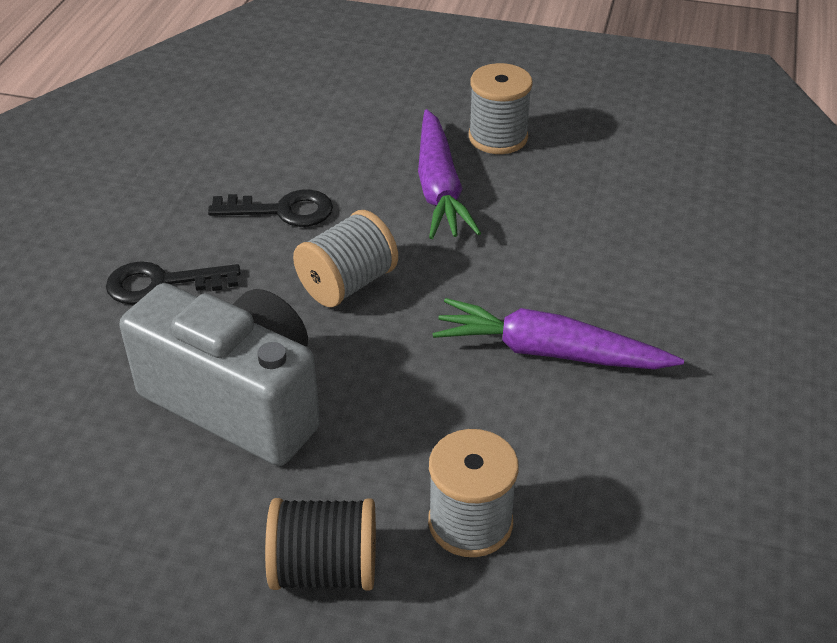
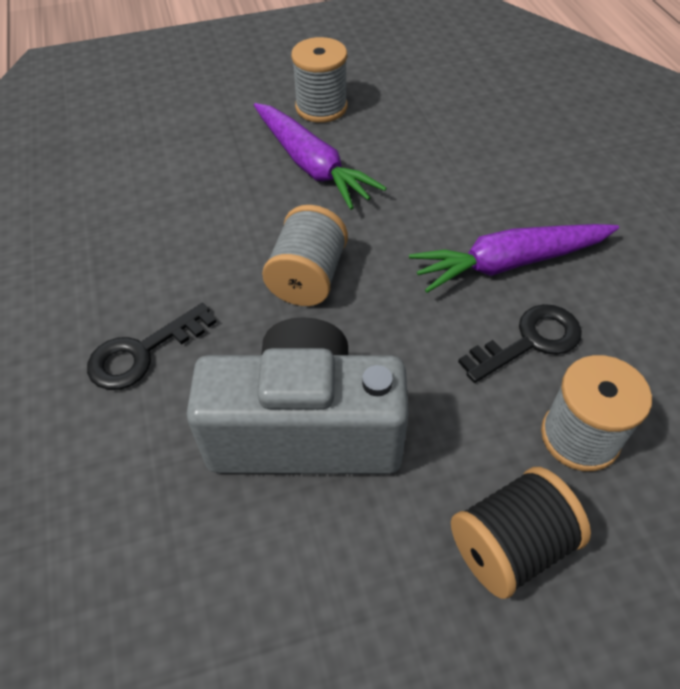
camera: 30 degrees left, 10 degrees up
(282, 211) = (197, 237): black key -> black key (529, 341)

